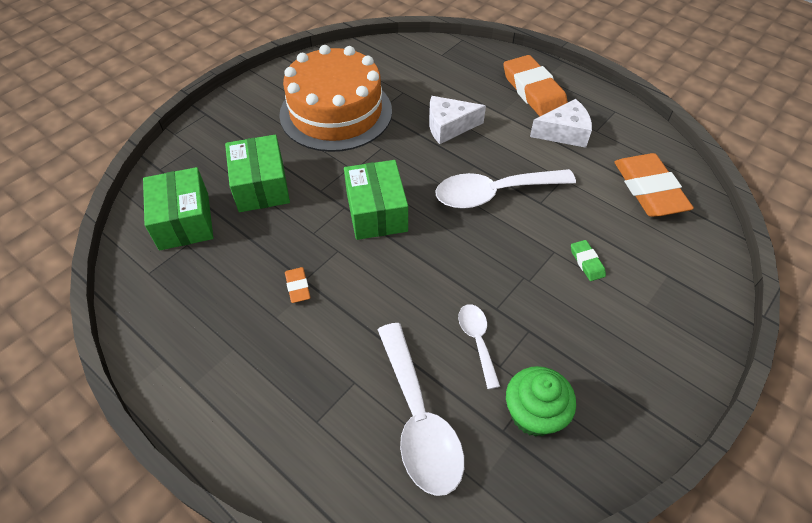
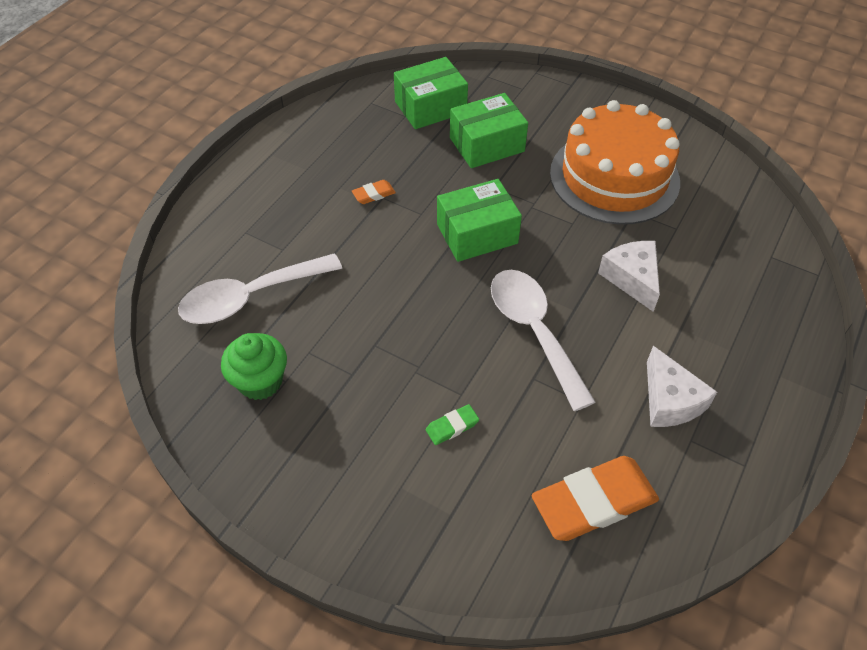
camera: 80 degrees right, 0 degrees up
(477, 341) = (334, 332): white spoon -> none
(533, 91) = (743, 362): orange eraser -> none

